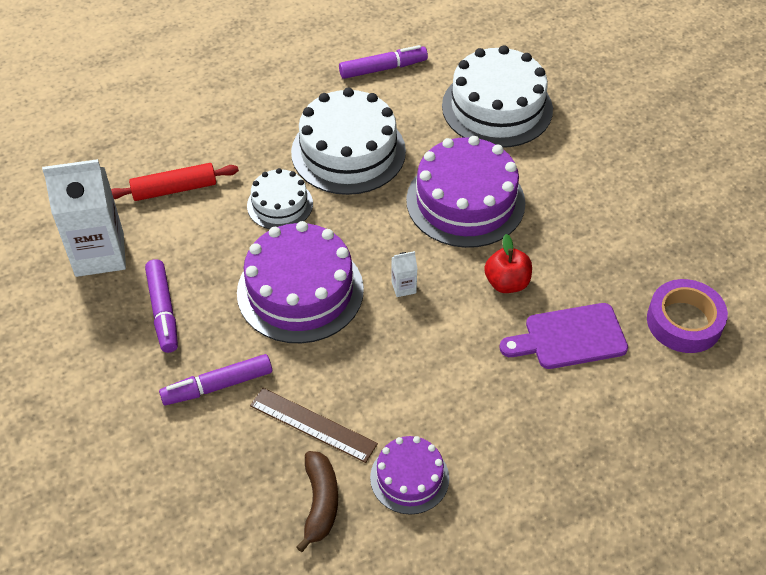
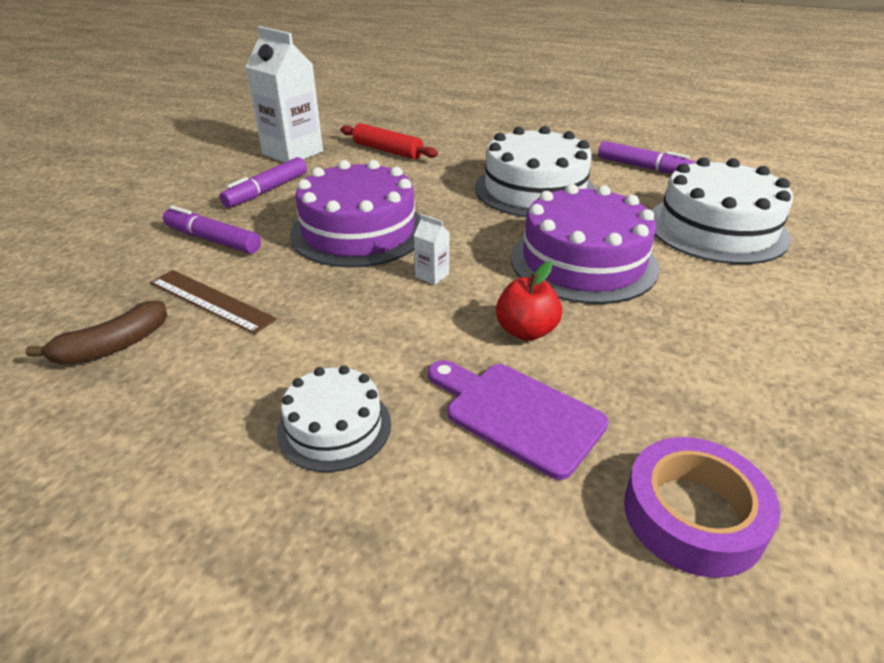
camera: 50 degrees right, 15 degrees down
(280, 204) = (434, 188): white cake -> white cake (334, 427)
(313, 424) = (211, 300): brown ruler -> brown ruler turned 45 degrees counterclockwise
(409, 478) = (189, 388): purple cake -> none

